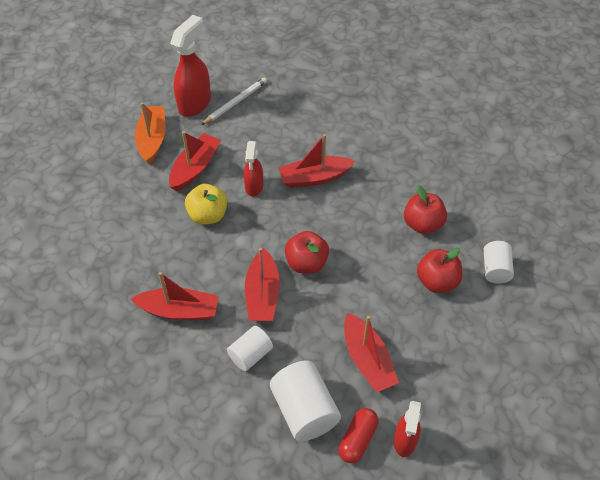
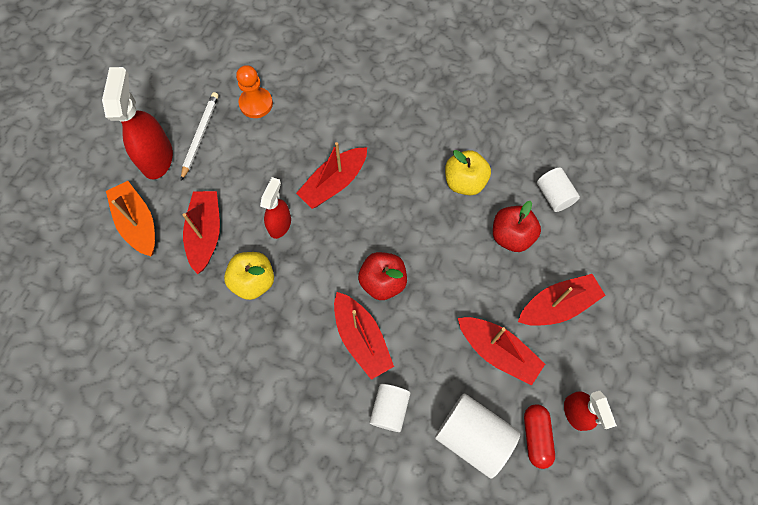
camera: 30 degrees left, 15 degrees up
(179, 310) = (291, 402): red boat -> red boat (557, 305)
(254, 187) = (280, 224): red spray bottle -> red spray bottle turned 135 degrees counterclockwise
(291, 99) = (256, 104): none -> orange pawn
(422, 224) = (464, 182): red apple -> yellow apple

